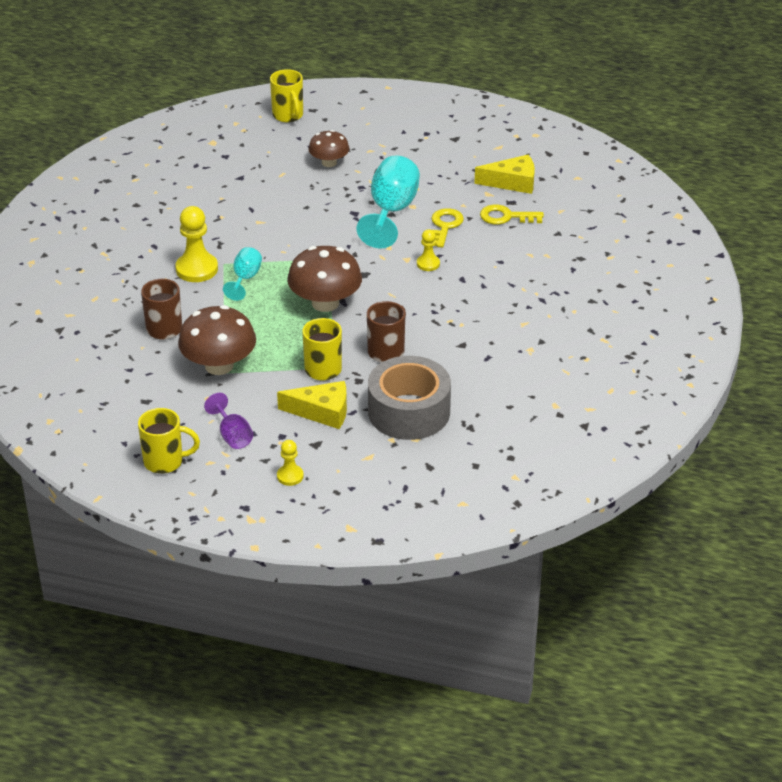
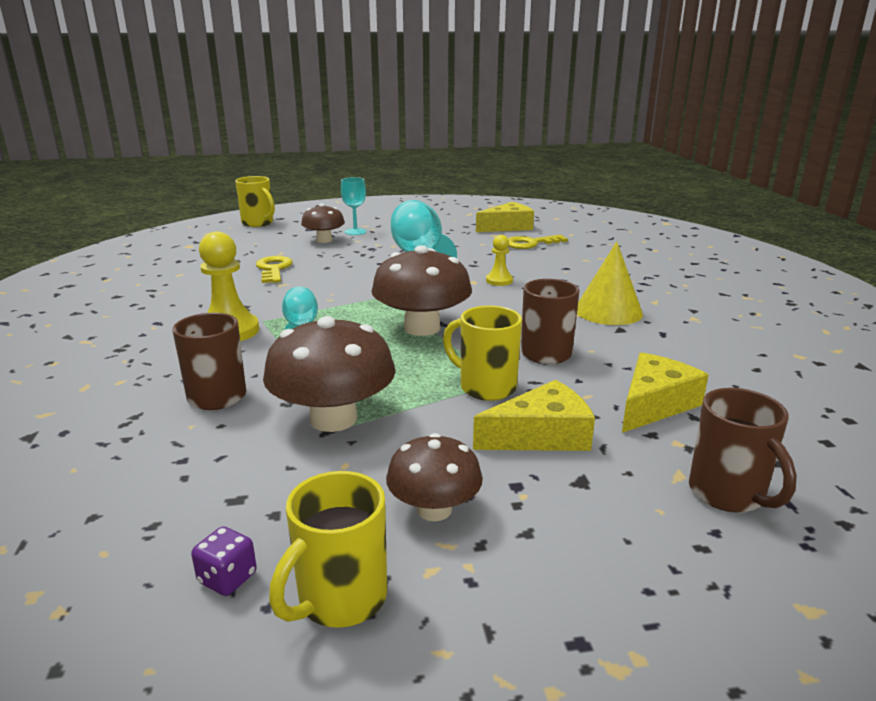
camera: 25 degrees left, 15 degrees down
(126, 438) = (227, 578): none -> purple dice
(165, 461) = (340, 600): yellow mug -> yellow mug turned 150 degrees clockwise
(232, 435) = (434, 509): purple goblet -> brown mushroom
(290, 476) = (597, 547): yellow pawn -> none
(365, 154) = (355, 232): none -> turquoise goblet
(380, 474) = (728, 494): none -> brown mug
(409, 412) = (654, 404): grey tape -> yellow cheese
(445, 226) = (482, 257): yellow key -> yellow key (274, 269)
(474, 324) = (608, 311): none -> yellow cone

